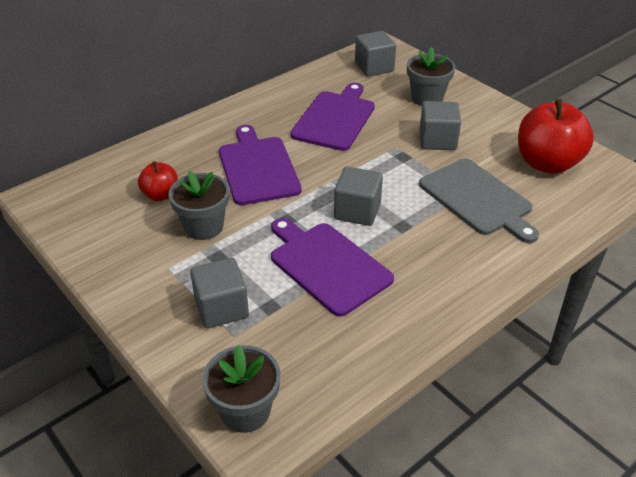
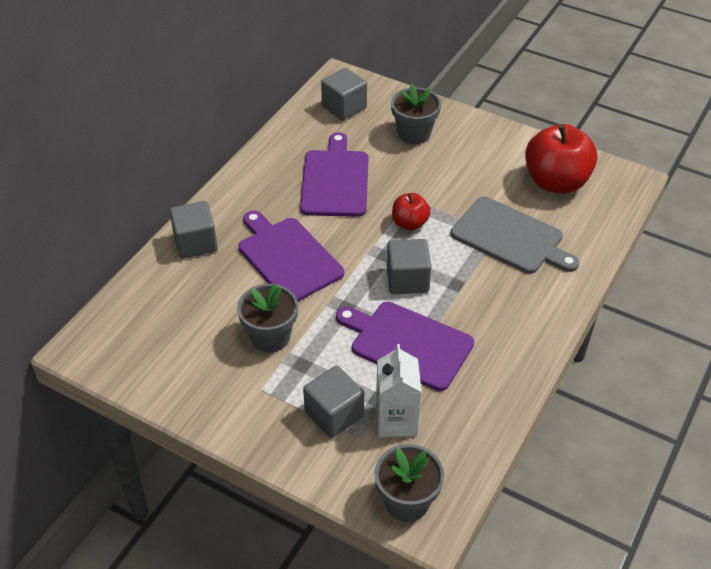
camera: 20 degrees left, 5 degrees up
(161, 195) = (207, 314): red apple -> red apple (410, 223)
(278, 330) = (396, 420): none -> white carton
(437, 140) = (446, 181): grey cube -> grey cube (195, 243)

